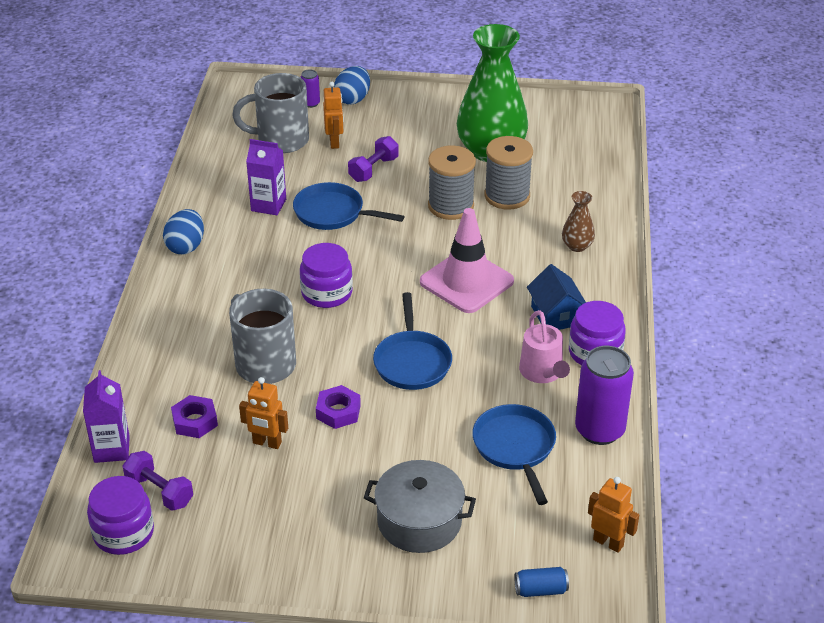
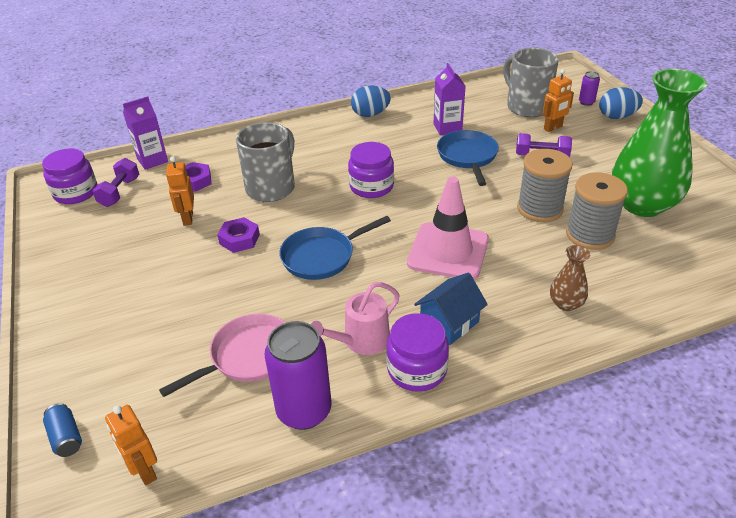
camera: 65 degrees right, 0 degrees up
(419, 521) = (131, 326): grey pot -> none
(515, 448) = (248, 356): blue pan -> pink pan
(608, 542) = (144, 471): orange robot -> orange robot turned 135 degrees clockwise

